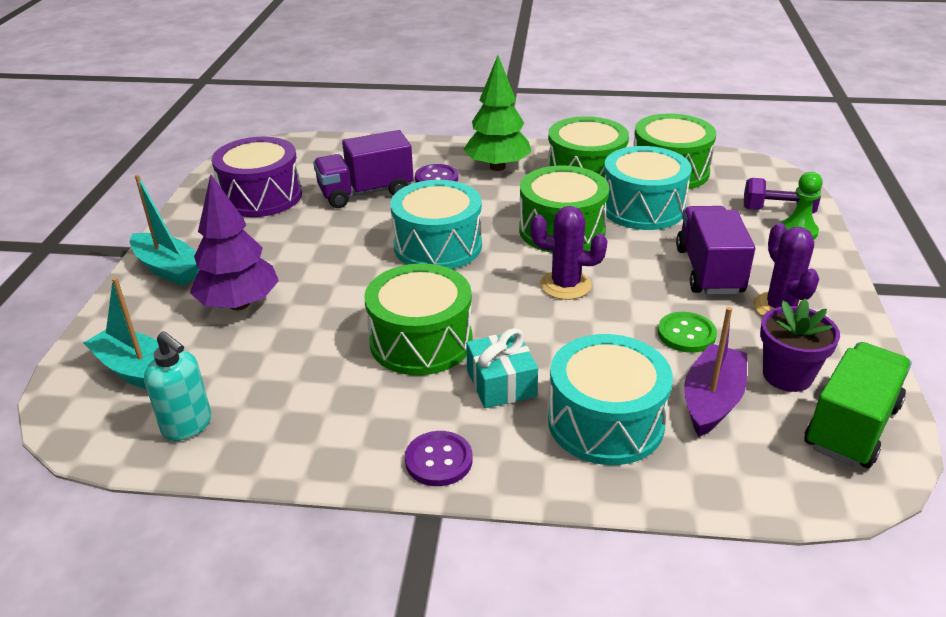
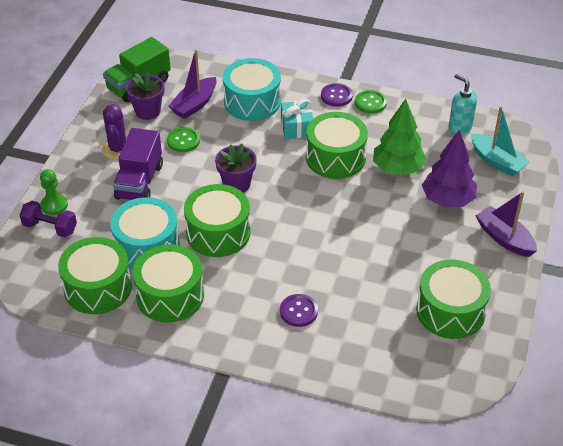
camera: 170 degrees left, 10 degrees up
(168, 269) = (504, 238): turquoise boat -> purple boat
(261, 196) = (450, 311): purple drum -> green drum
(365, 454) = (370, 103): none -> green button
(366, 193) = (361, 301): purple truck -> none
(438, 246) = (312, 231): turquoise drum -> none
(497, 167) = (241, 319): green tree -> green tree (398, 169)
(565, 285) = (236, 184): purple cactus -> purple flower pot

